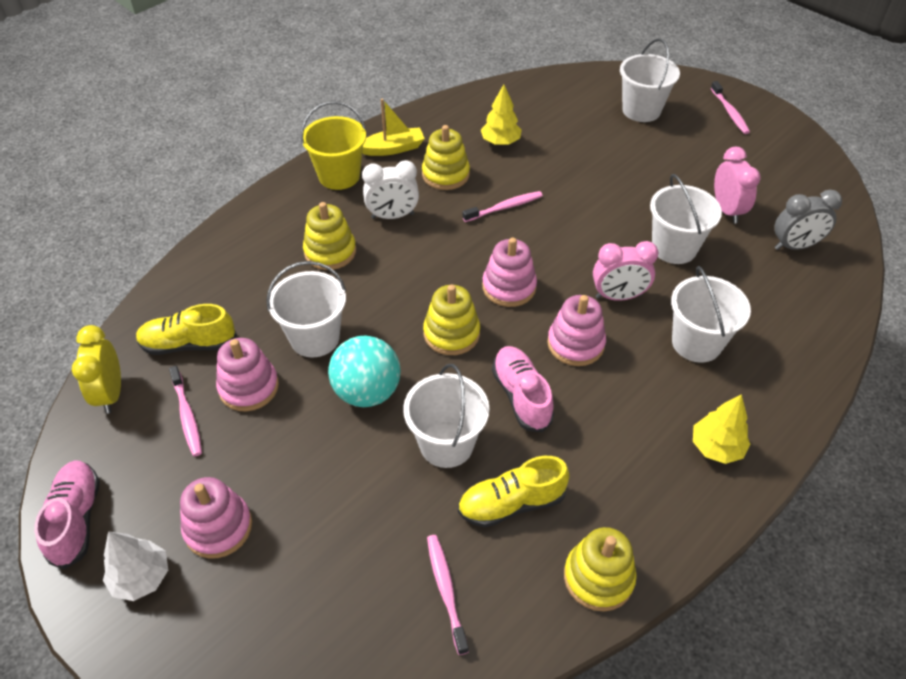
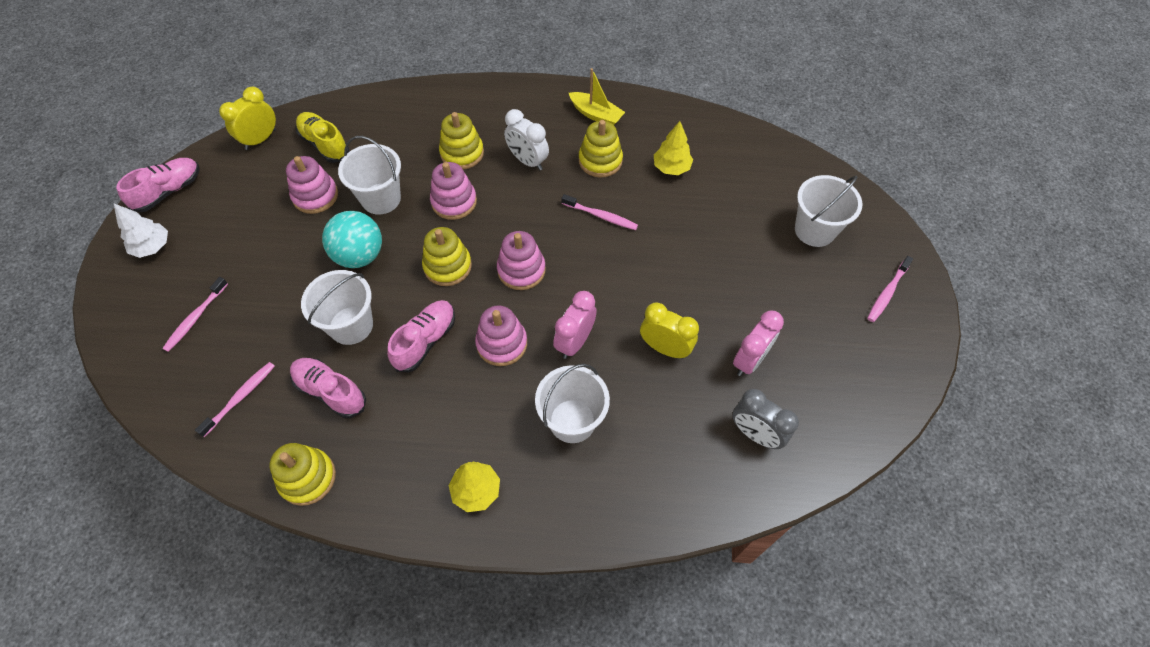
camera: 50 degrees right, 10 degrees up
(187, 416) = (272, 184): pink toothbrush -> pink toothbrush (195, 318)
(218, 527) = (207, 256): pink stacking toy -> pink stacking toy (454, 202)
(339, 176) = (538, 107): yellow bucket -> none
(511, 503) = (330, 391): yellow shoe -> pink shoe
(618, 296) = (574, 342): pink clock -> pink clock turned 75 degrees clockwise
(674, 248) = (665, 348): white bucket -> yellow clock

